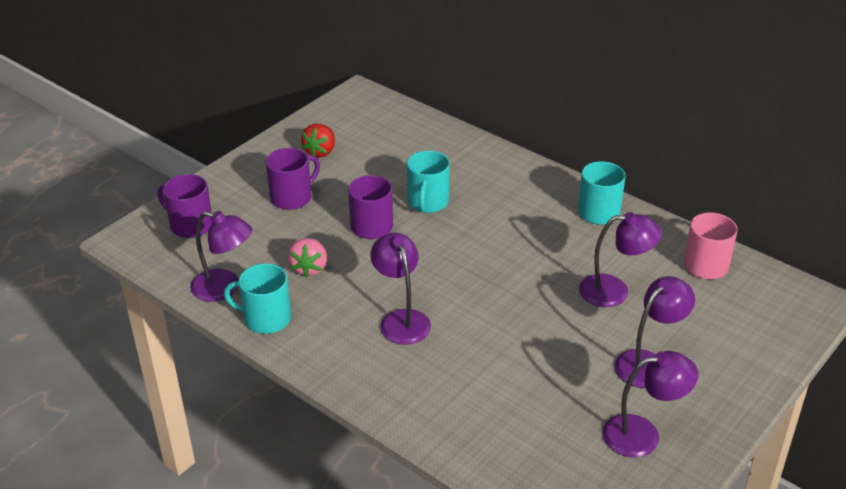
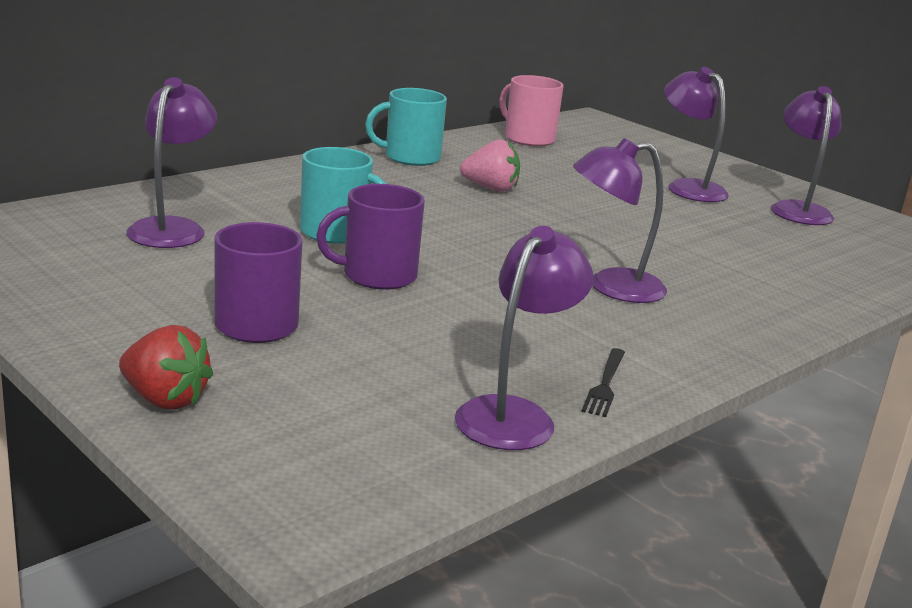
camera: 85 degrees left, 15 degrees down
(190, 225) = (287, 435): purple mug -> none
(266, 319) = (605, 384): turquoise mug -> black fork
(309, 268) = (474, 334): pink strawberry -> pink strawberry (490, 188)
(320, 152) = (122, 284): red strawberry -> red strawberry (164, 399)
(614, 291) = (566, 178): purple lamp -> purple lamp (172, 228)

